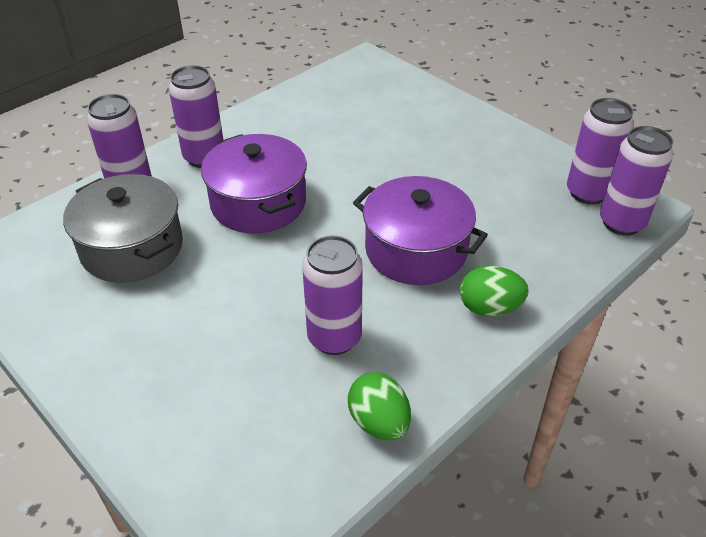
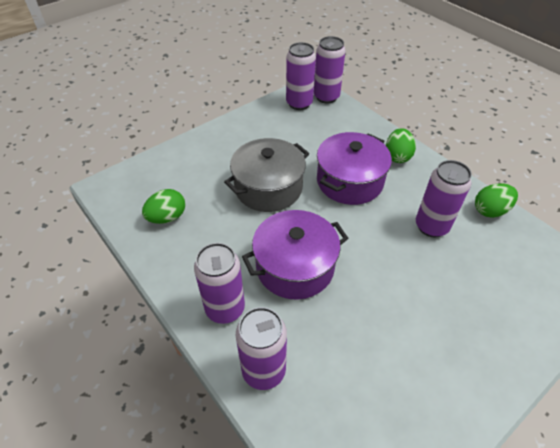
camera: 85 degrees left, 5 degrees up
(132, 248) = (349, 360): grey pot -> grey pot (268, 188)
(326, 105) = (167, 217): none -> green egg

